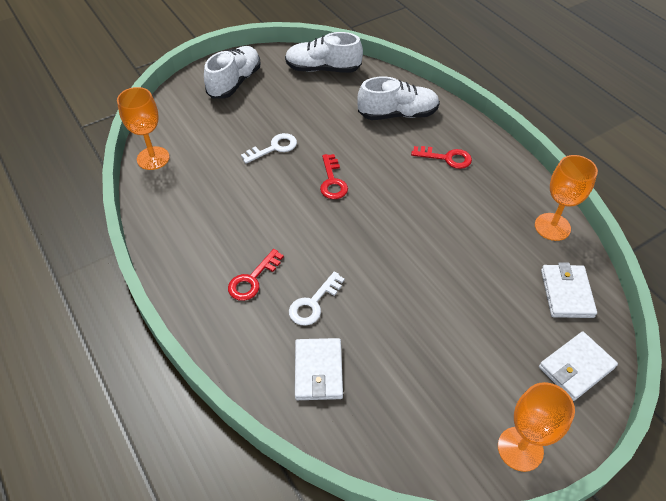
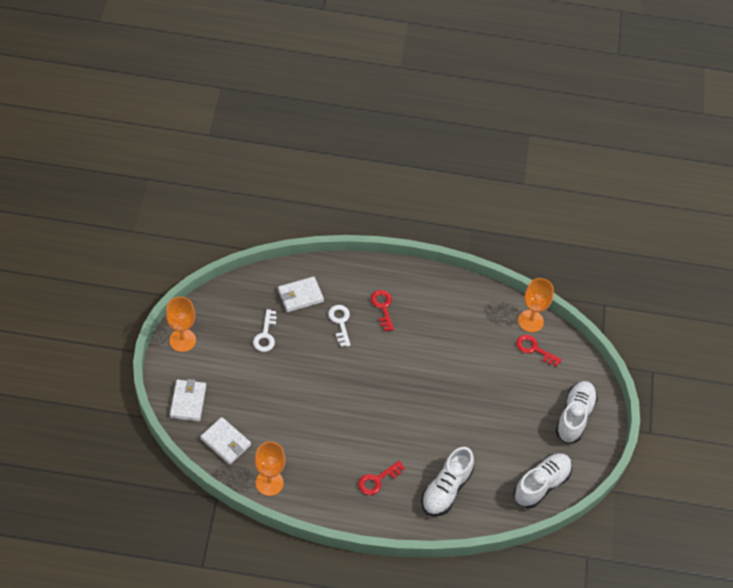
camera: 125 degrees right, 5 degrees up
(234, 82) = (574, 416): white shoe -> white shoe turned 135 degrees counterclockwise
(274, 148) = (480, 391): white key -> white key (265, 335)
(318, 371) = (300, 296): white wallet -> white wallet turned 60 degrees counterclockwise
(332, 181) = (419, 399): red key -> red key (534, 349)

